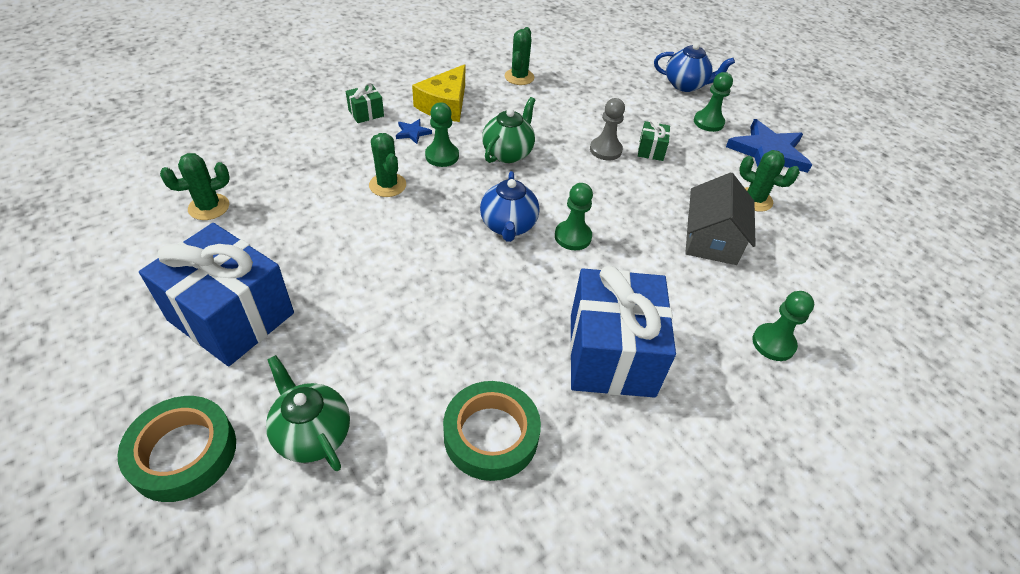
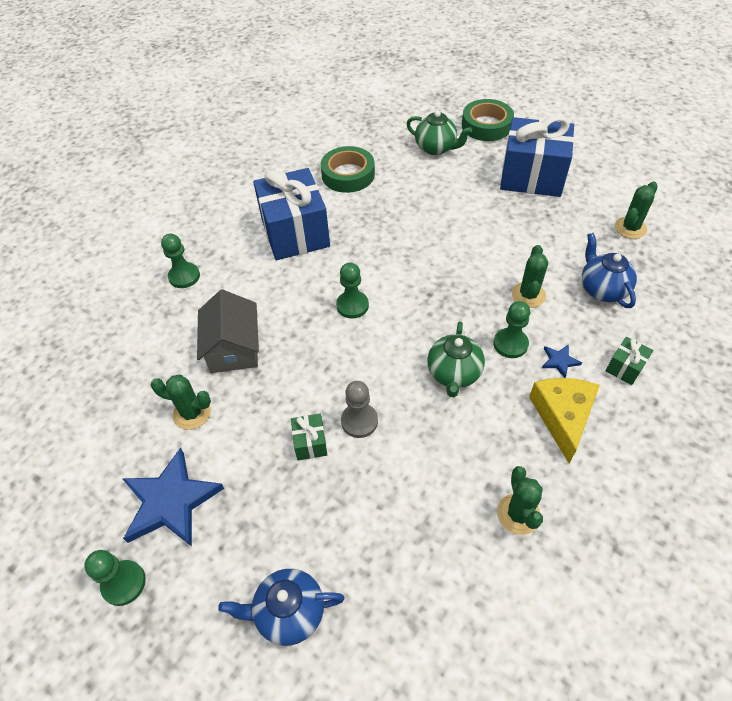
camera: 165 degrees right, 5 degrees up
(387, 185) = (528, 295): green cactus -> green cactus turned 60 degrees clockwise
(508, 226) = (408, 295): blue teapot -> blue teapot (602, 289)
(708, 122) = (248, 530): green pawn -> green pawn (124, 583)

